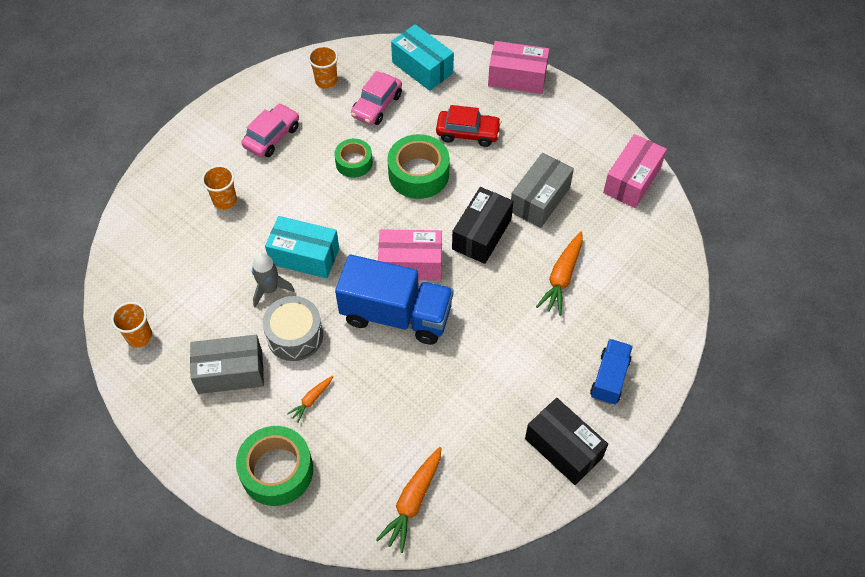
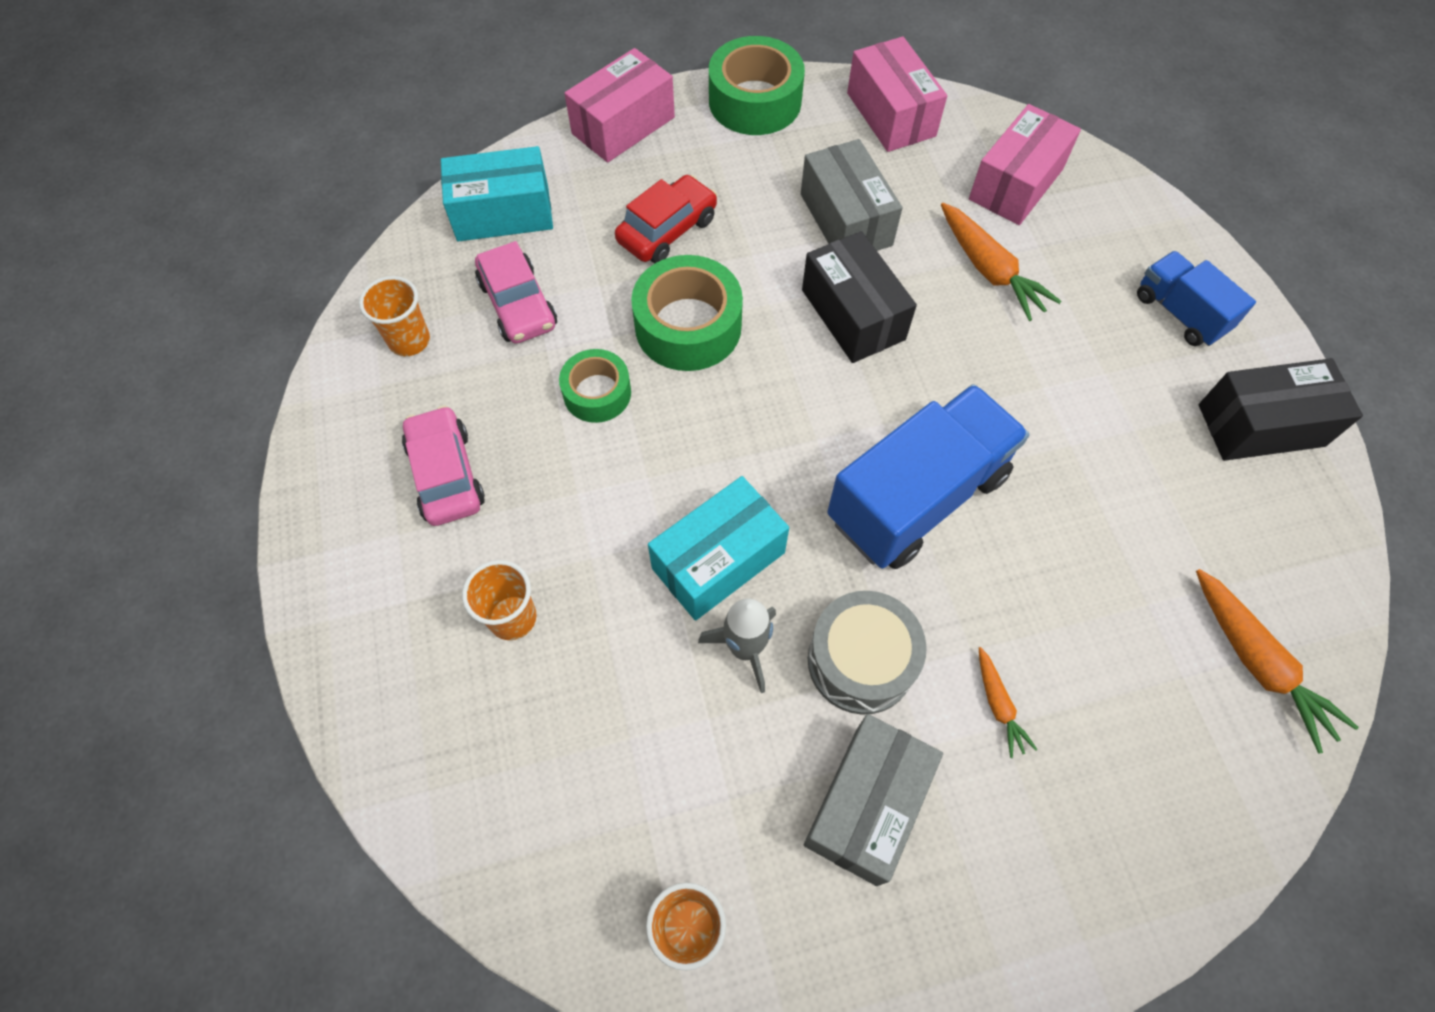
camera: 55 degrees left, 5 degrees up
(277, 471) = (1102, 836): green tape -> green tape (755, 101)
(410, 264) = (840, 427): pink box -> pink box (1016, 184)

